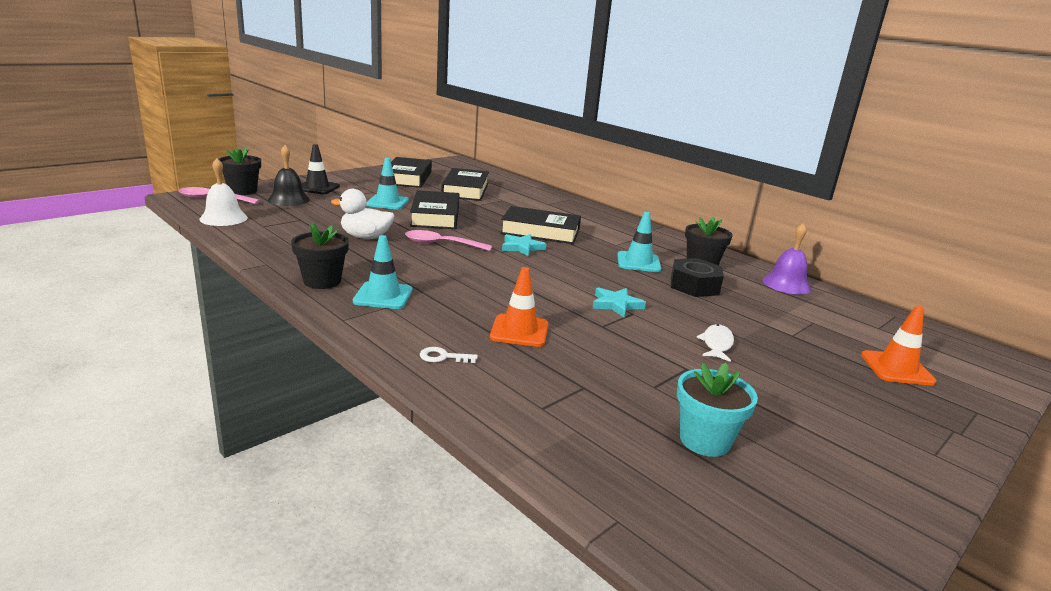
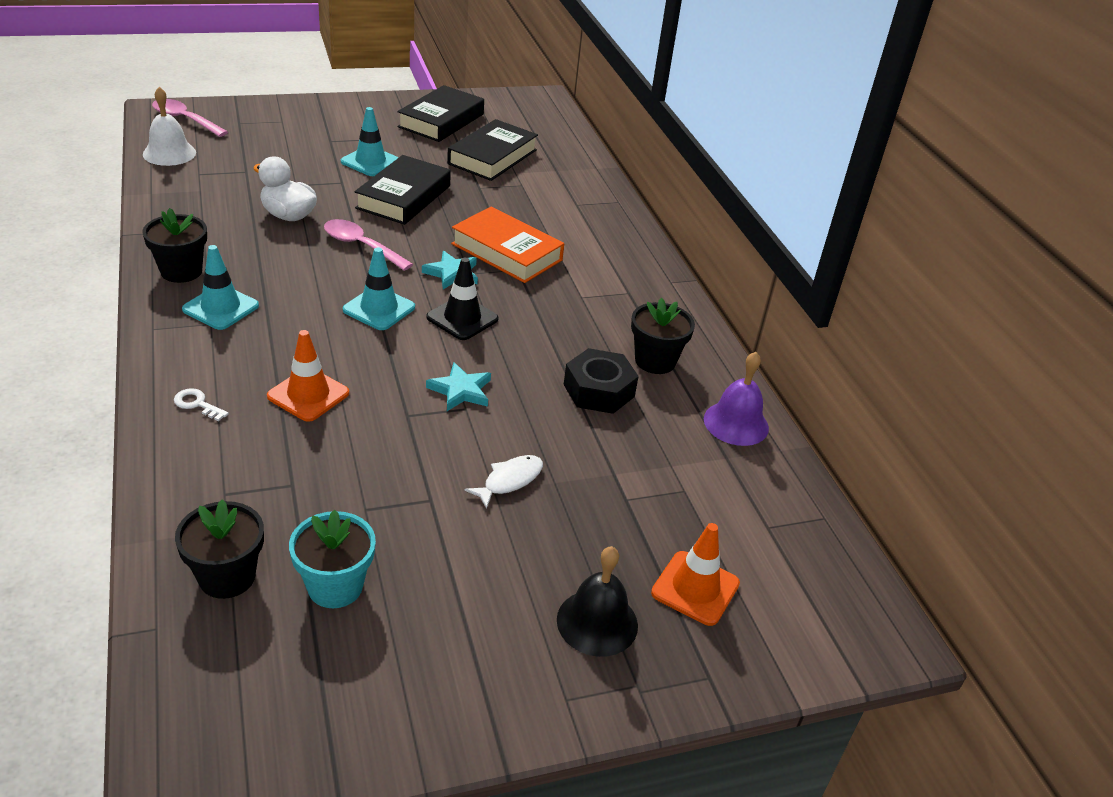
camera: 25 degrees right, 15 degrees up
(242, 191) = (226, 111): black flower pot -> black flower pot (227, 577)
(288, 199) = (263, 135): black bell -> black bell (597, 622)
(317, 188) = (313, 120): black traffic cone -> black traffic cone (462, 318)
(540, 231) = (506, 252): black book -> orange book
(638, 262) = (573, 334): turquoise traffic cone -> turquoise traffic cone (379, 309)

